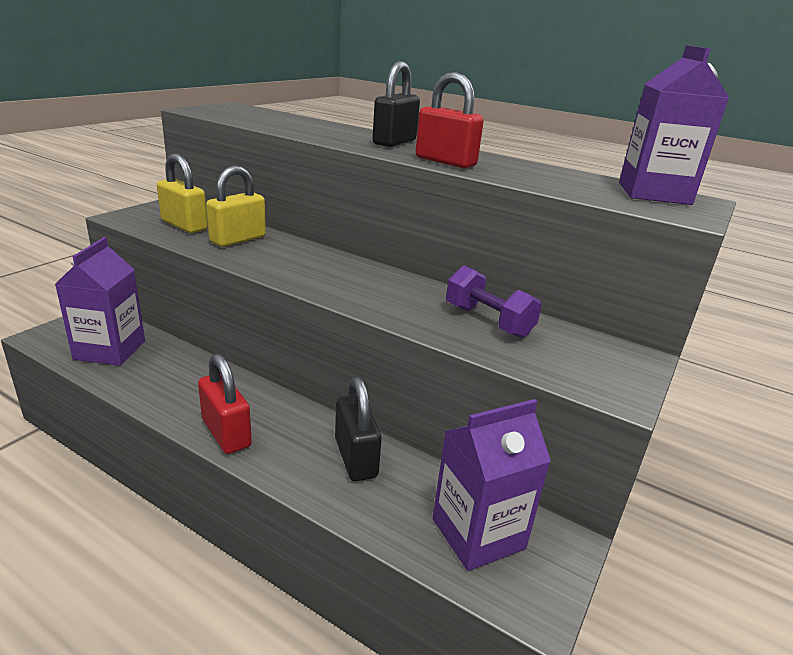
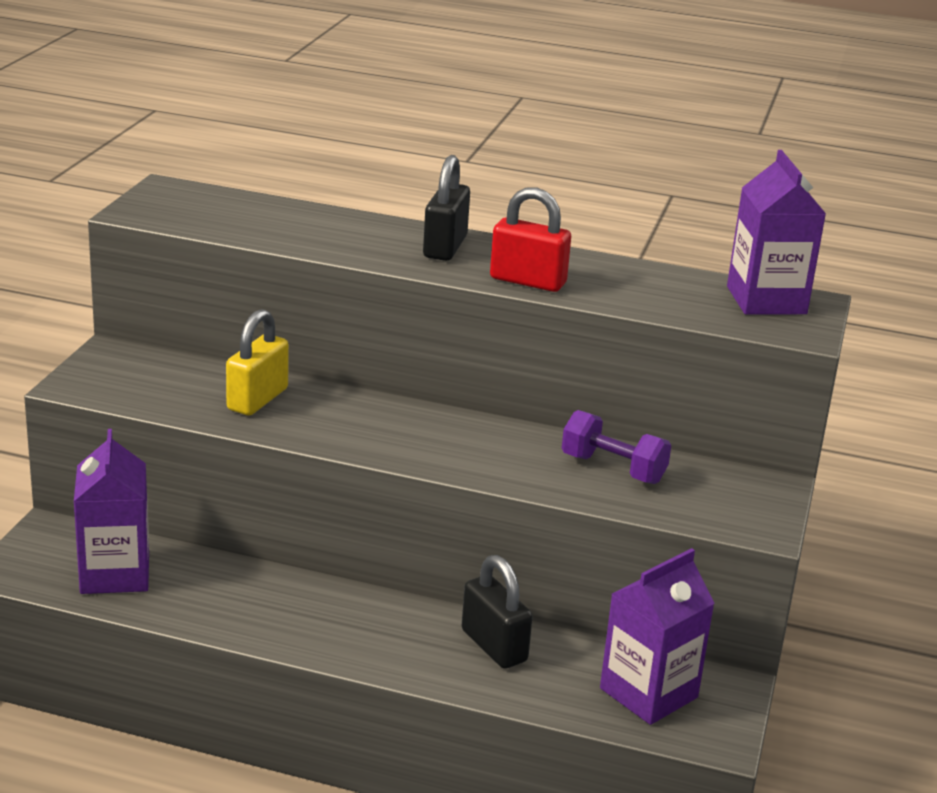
camera: 15 degrees left, 0 degrees up
(184, 225) = (169, 387): yellow padlock -> none
(226, 433) = (337, 646): red padlock -> none

